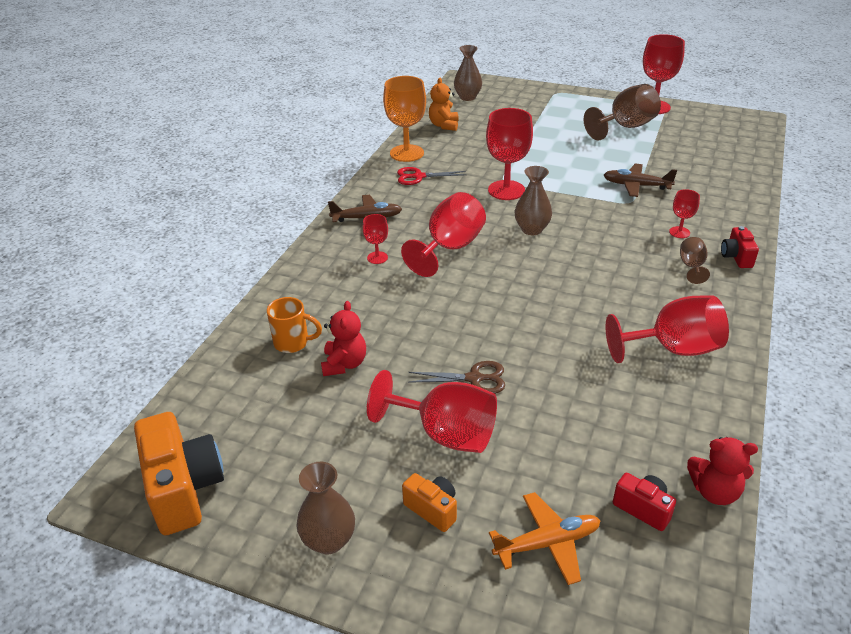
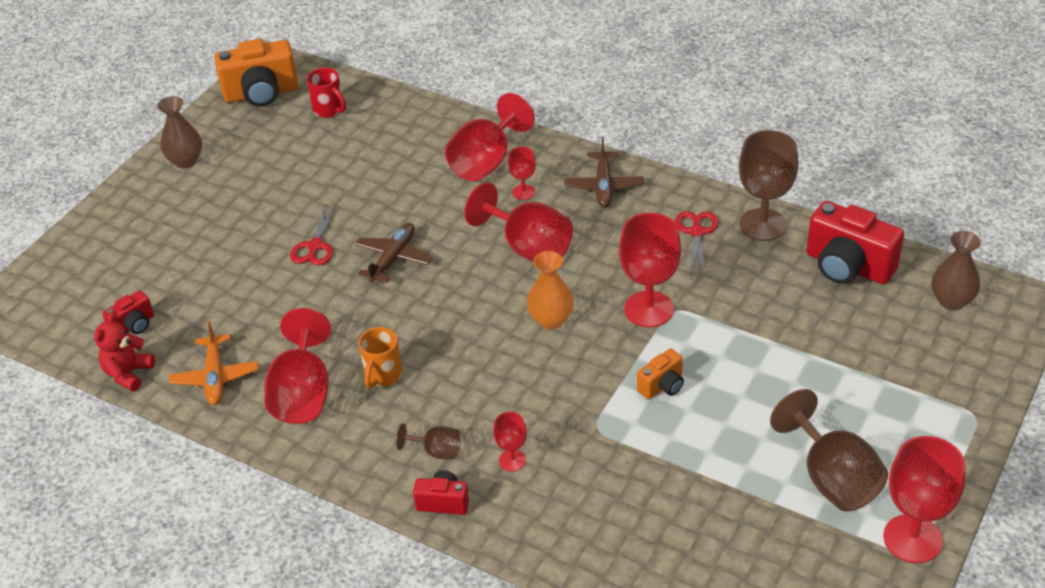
camera: 100 degrees right, 5 degrees up
(232, 412) = (329, 110): none -> red mug
(293, 343) = (403, 138): orange mug -> orange mug (382, 375)
(344, 364) = (364, 168): red teddy bear -> none
(406, 153) = (763, 225): orange goblet -> brown goblet
(432, 509) = (188, 211): orange camera -> orange camera (662, 386)
(444, 125) = (848, 266): orange teddy bear -> red camera
(445, 434) = (258, 223): red goblet -> red goblet (486, 162)
(474, 379) = (315, 246): brown scissors -> red scissors
(531, 229) = (551, 320): brown vase -> orange vase
(547, 543) = (130, 267): orange plane -> orange plane (215, 377)
(636, 186) = (639, 445): brown plane -> brown plane (393, 258)

